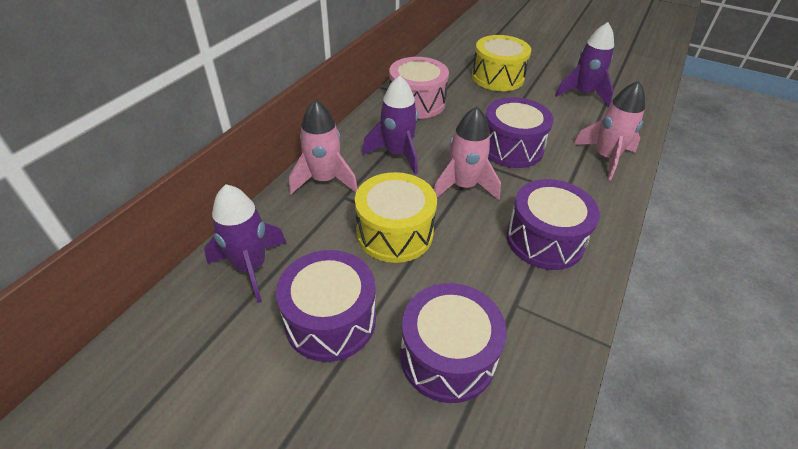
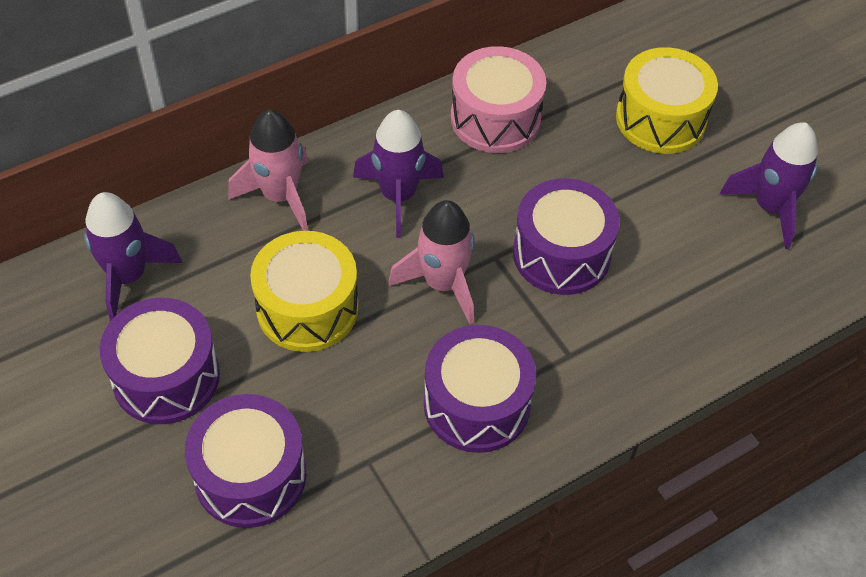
camera: 30 degrees right, 10 degrees up
(605, 158) = (683, 331): pink rocket -> none

